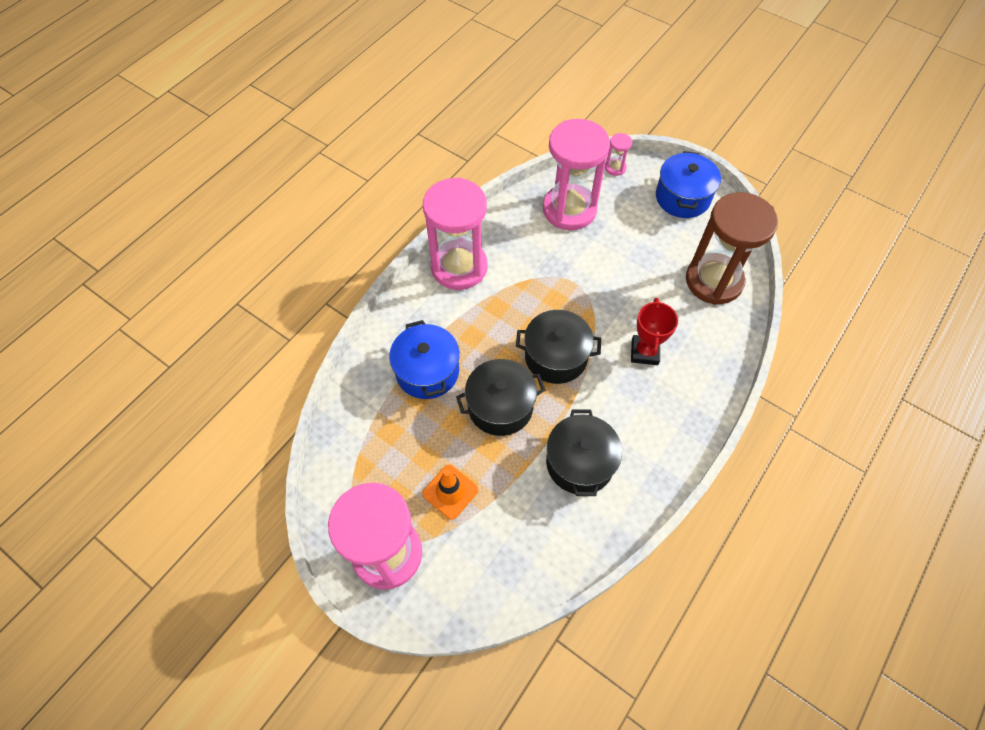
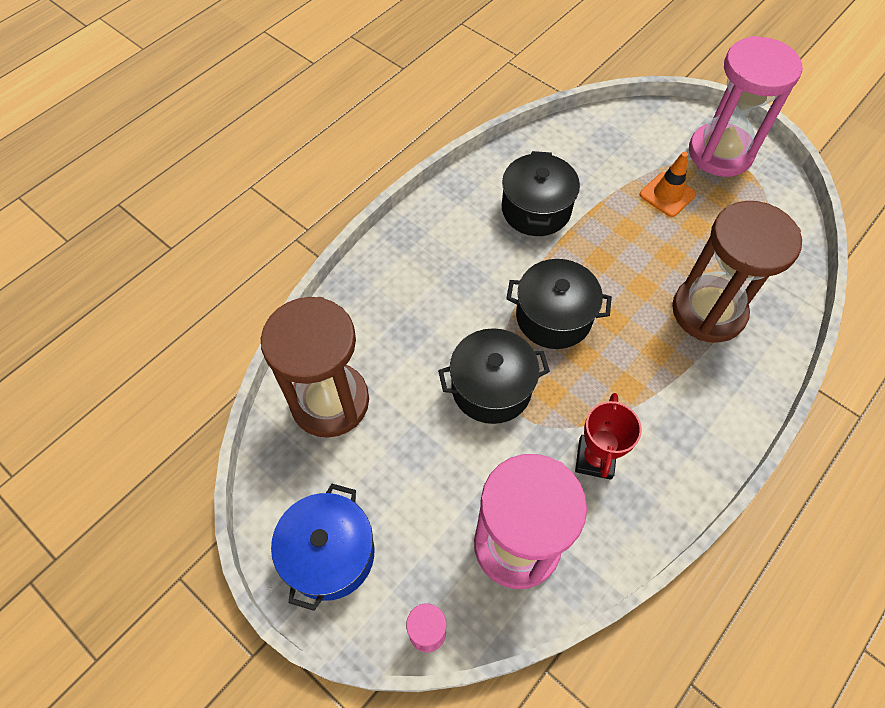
camera: 175 degrees left, 0 degrees up
(427, 371) = (708, 311): blue pot -> brown hourglass
(459, 267) = (685, 452): pink hourglass -> none
(500, 406) = (619, 267): black pot -> black pot (491, 388)
(644, 352) = (445, 314): red trophy -> red trophy (595, 459)

